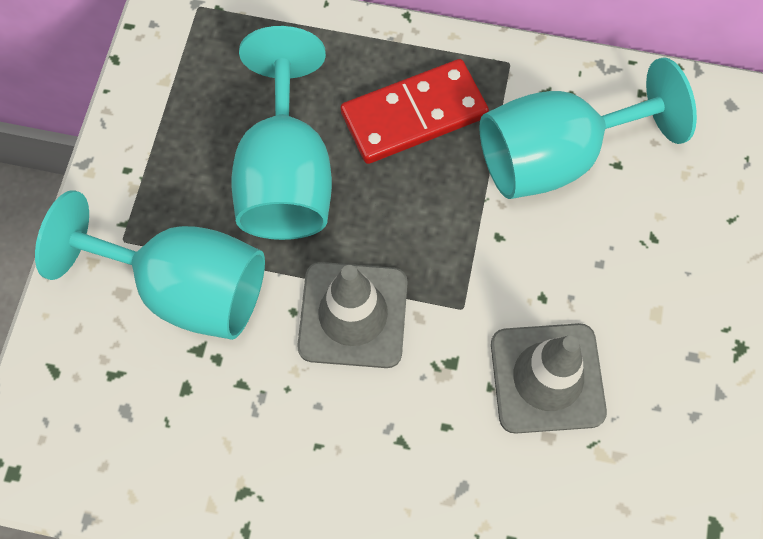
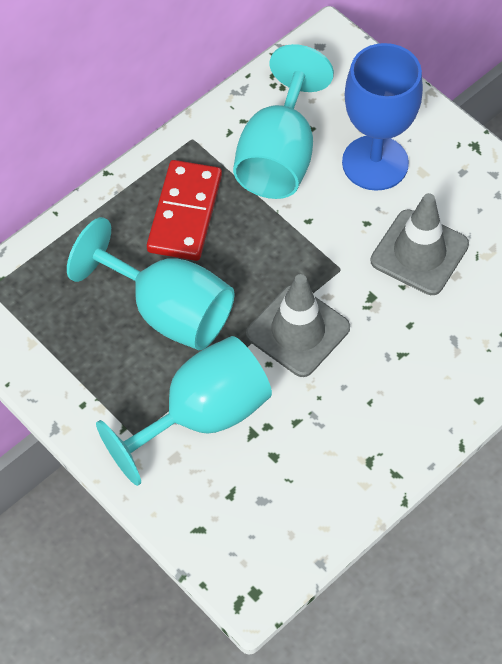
camera: 55 degrees left, 10 degrees down
(627, 257) = (375, 163): none -> blue goblet

